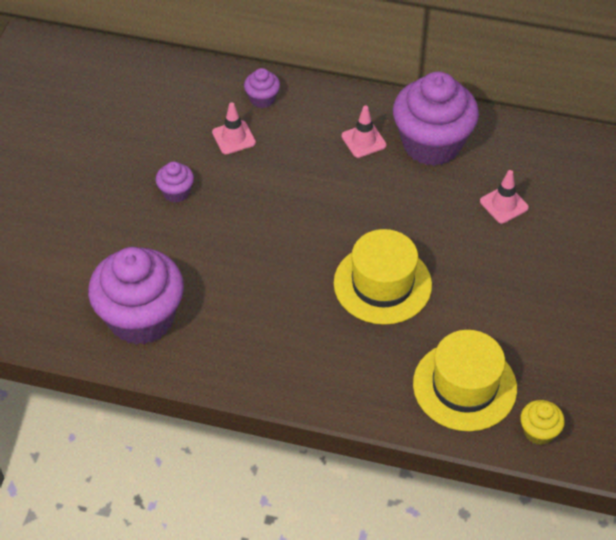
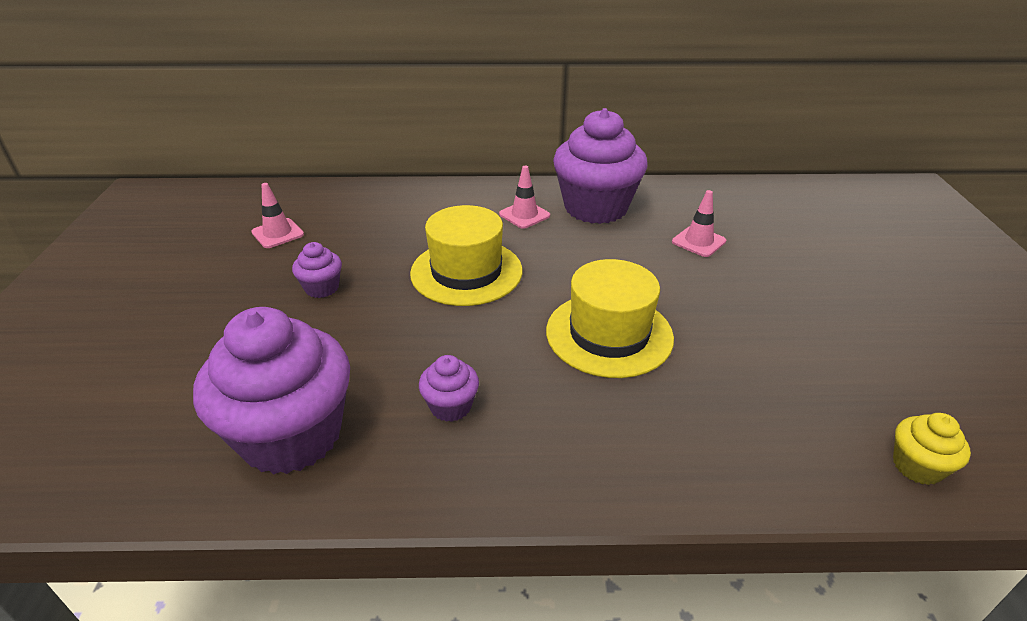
camera: 15 degrees left, 15 degrees down
(233, 137) = (381, 232): pink traffic cone -> pink traffic cone (277, 233)
(262, 99) = (404, 199): purple cupcake -> purple cupcake (450, 406)
(464, 386) = (780, 428): yellow hat -> yellow hat (466, 272)

